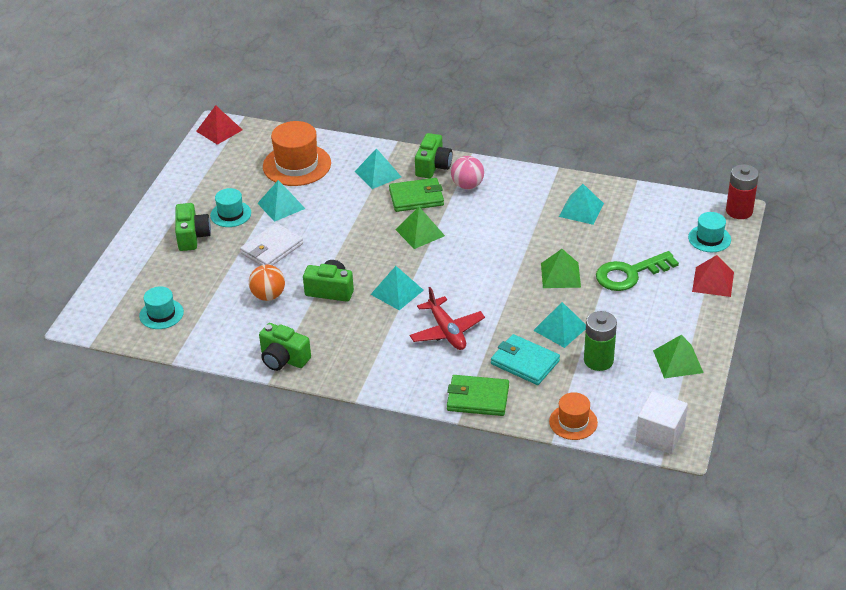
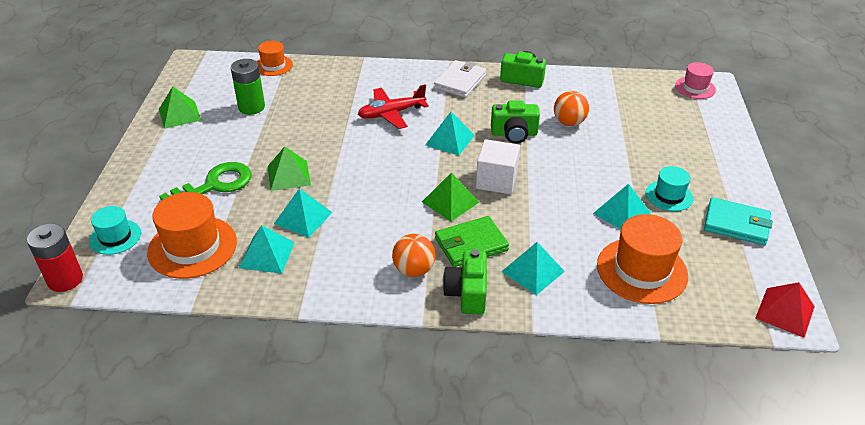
camera: 165 degrees right, 0 degrees up
(105, 320) = (695, 88): none -> pink hat
(161, 314) = (651, 97): turquoise hat -> none
(192, 236) = (687, 167): green camera -> none
(271, 249) = (597, 165): white wallet -> white wallet (460, 81)
(447, 331) = (391, 113): red plane -> red plane turned 75 degrees counterclockwise
(467, 185) = (414, 270): pink ball -> orange ball
(477, 398) = (352, 71): green wallet -> none
(524, 362) = (317, 99): turquoise wallet -> turquoise wallet (736, 224)
(560, 328) = (286, 127): turquoise pyramid -> turquoise pyramid (303, 218)
(642, 223) = (192, 247): none -> orange hat
(660, 435) = (205, 65): white cube -> white cube (496, 180)
(713, 281) = (126, 188): red pyramid -> none

